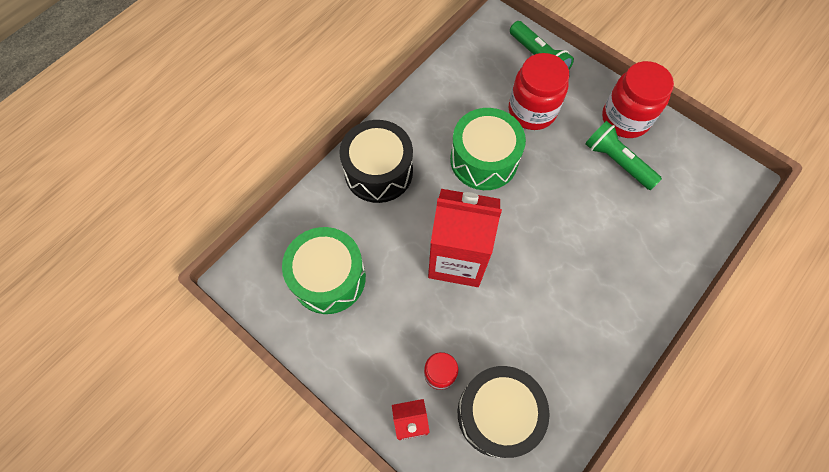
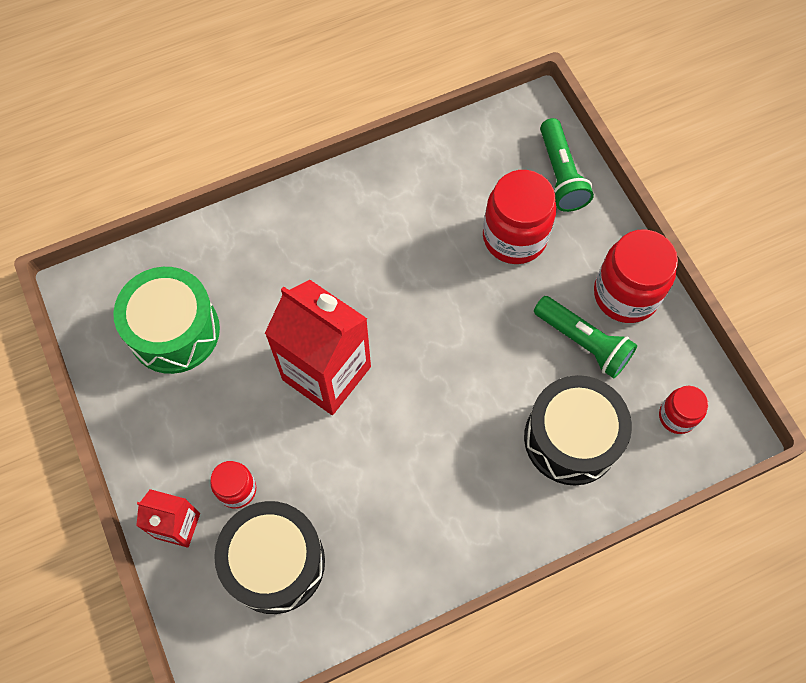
camera: 25 degrees right, 0 degrees up
(378, 171) = (293, 235): black drum -> black drum (571, 438)
(484, 160) = (422, 272): green drum -> none
(617, 162) = (583, 342): green flashlight -> green flashlight turned 150 degrees clockwise
(704, 184) = (677, 416): none -> red jar

